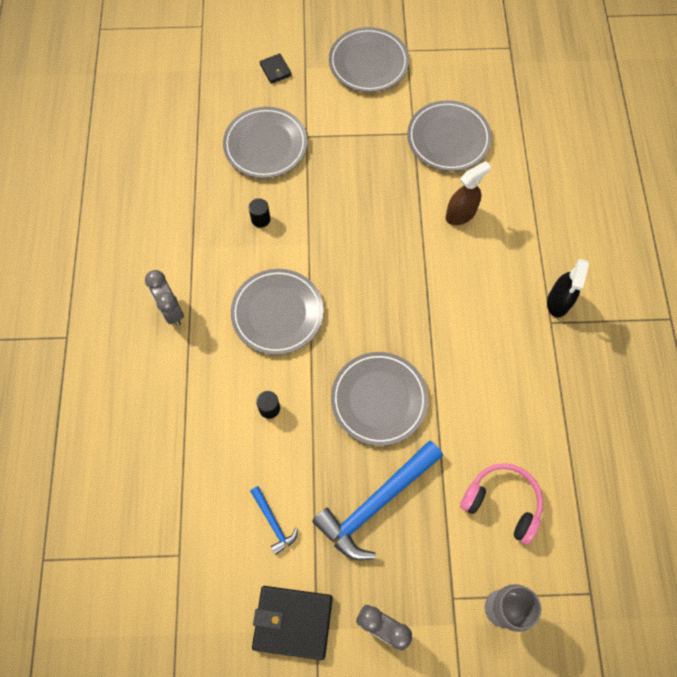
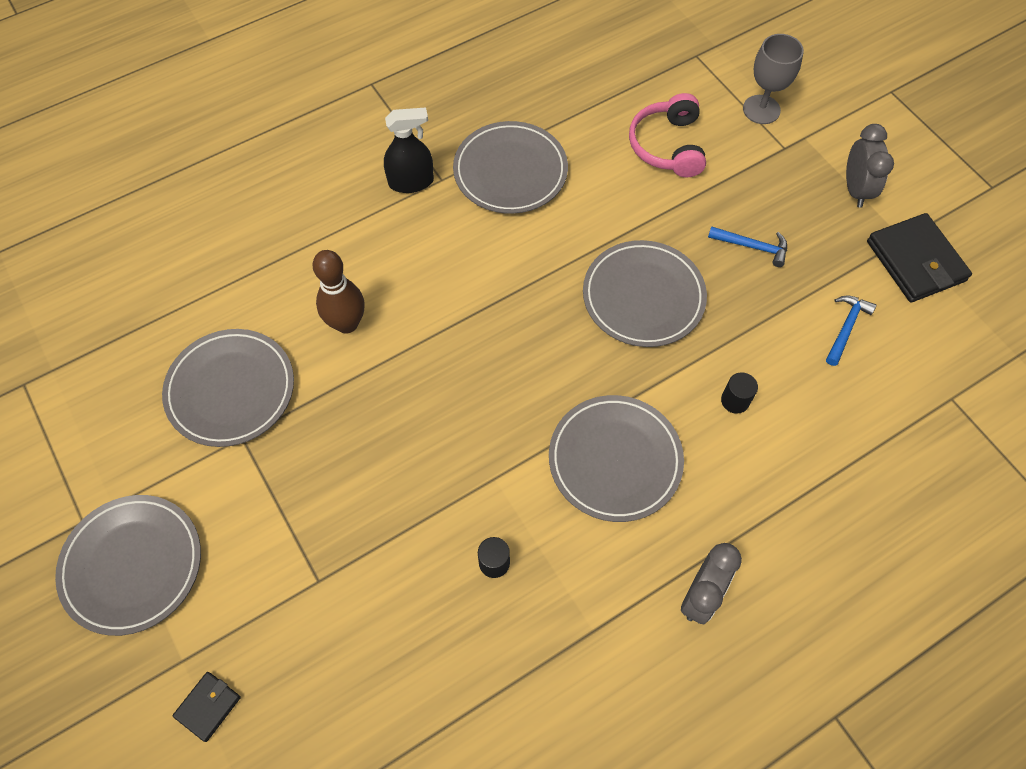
camera: 120 degrees left, 5 degrees down
(265, 145) = (365, 632): grey plate -> grey plate (510, 171)
(376, 503) = (752, 247): blue hammer -> blue hammer, size x0.47
(460, 214) = (347, 323): brown spray bottle -> brown bowling pin

